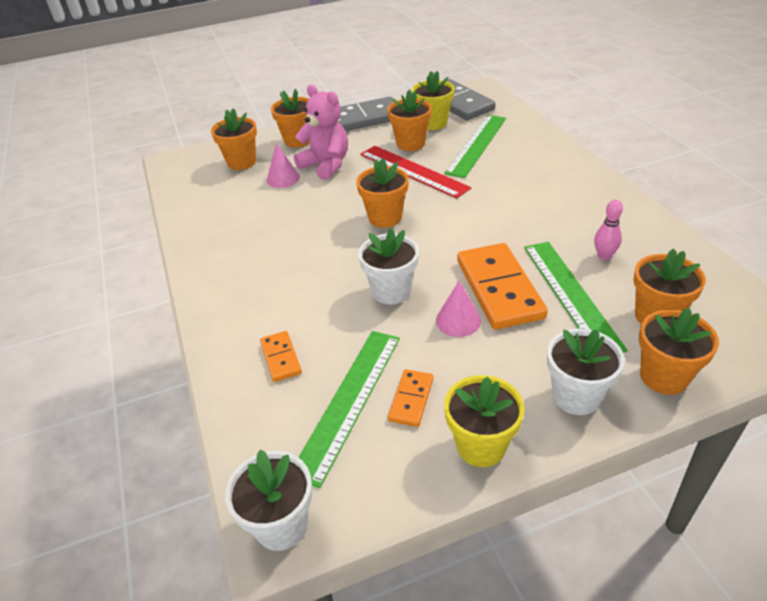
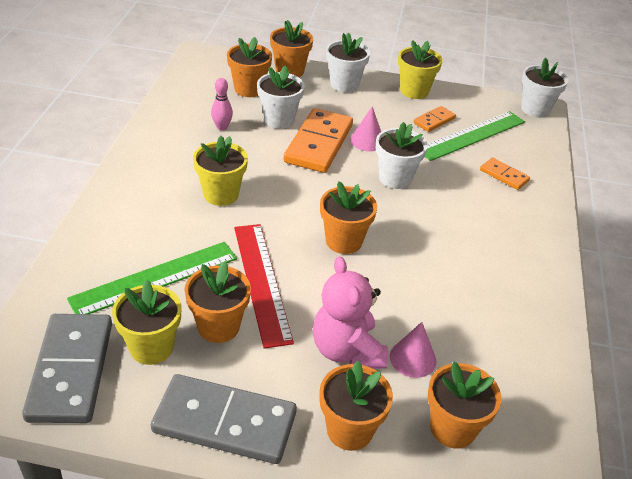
camera: 155 degrees left, 0 degrees up
(280, 358) = (504, 175): orange domino -> orange domino turned 60 degrees counterclockwise
(513, 203) = (221, 194): none -> yellow flower pot
(570, 295) = (279, 119): green ruler -> white flower pot

